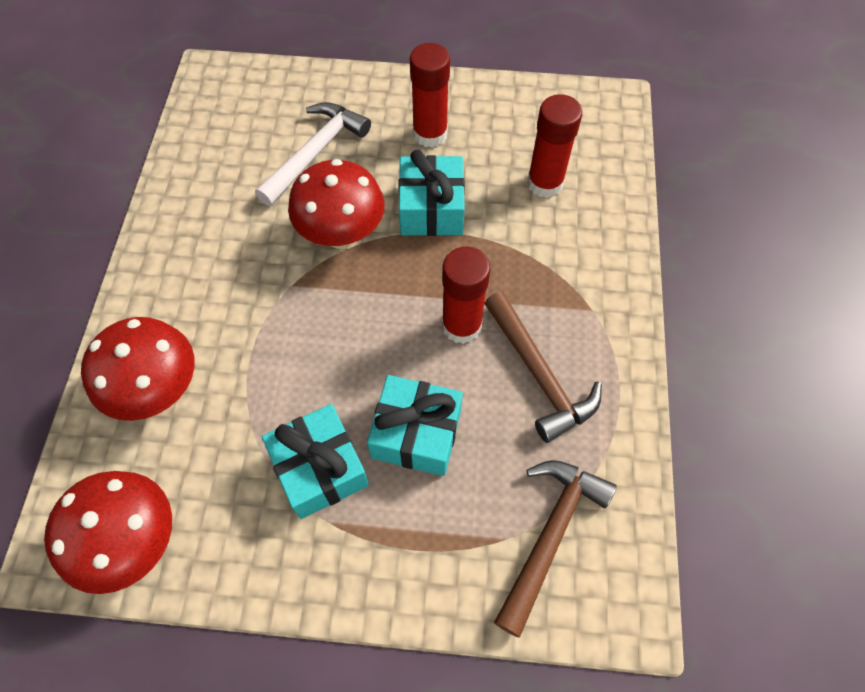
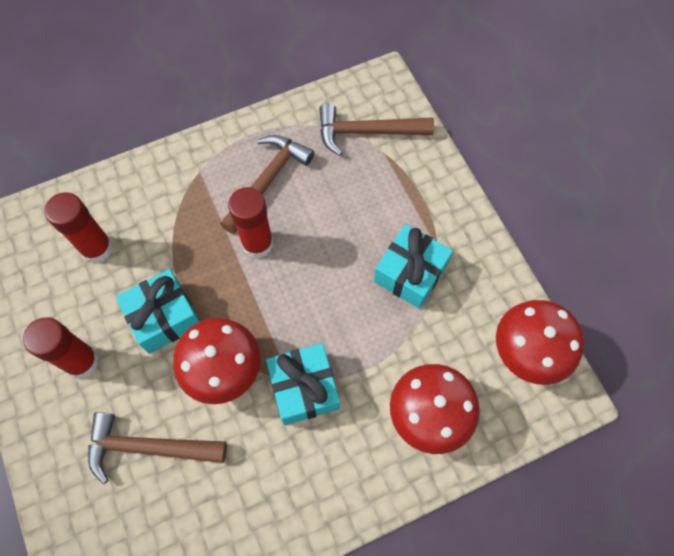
camera: 120 degrees left, 5 degrees up
(315, 153) = (149, 447): white hammer -> brown hammer
(416, 433) = (352, 230): turquoise gift -> turquoise gift (304, 388)

